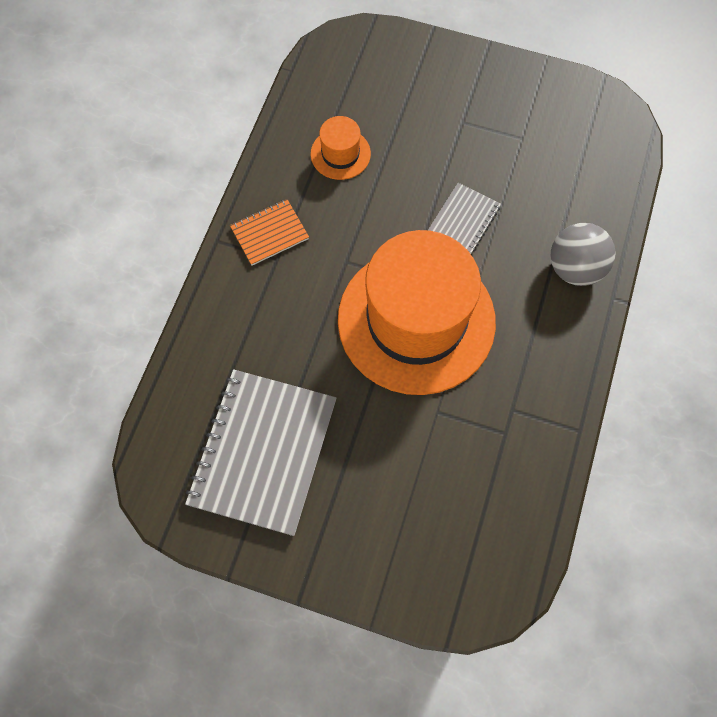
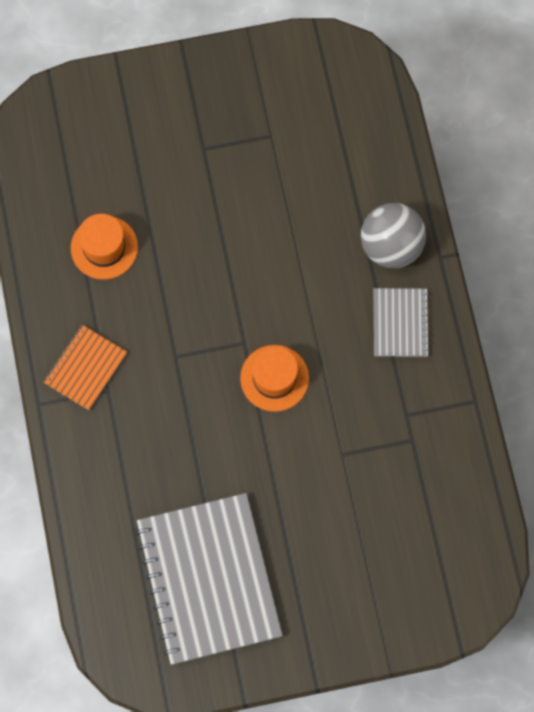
camera: 30 degrees left, 5 degrees up
(416, 320) = (274, 378): orange hat -> orange hat, size x0.41
(464, 219) = (262, 252): grey notebook -> grey notebook (400, 323)

